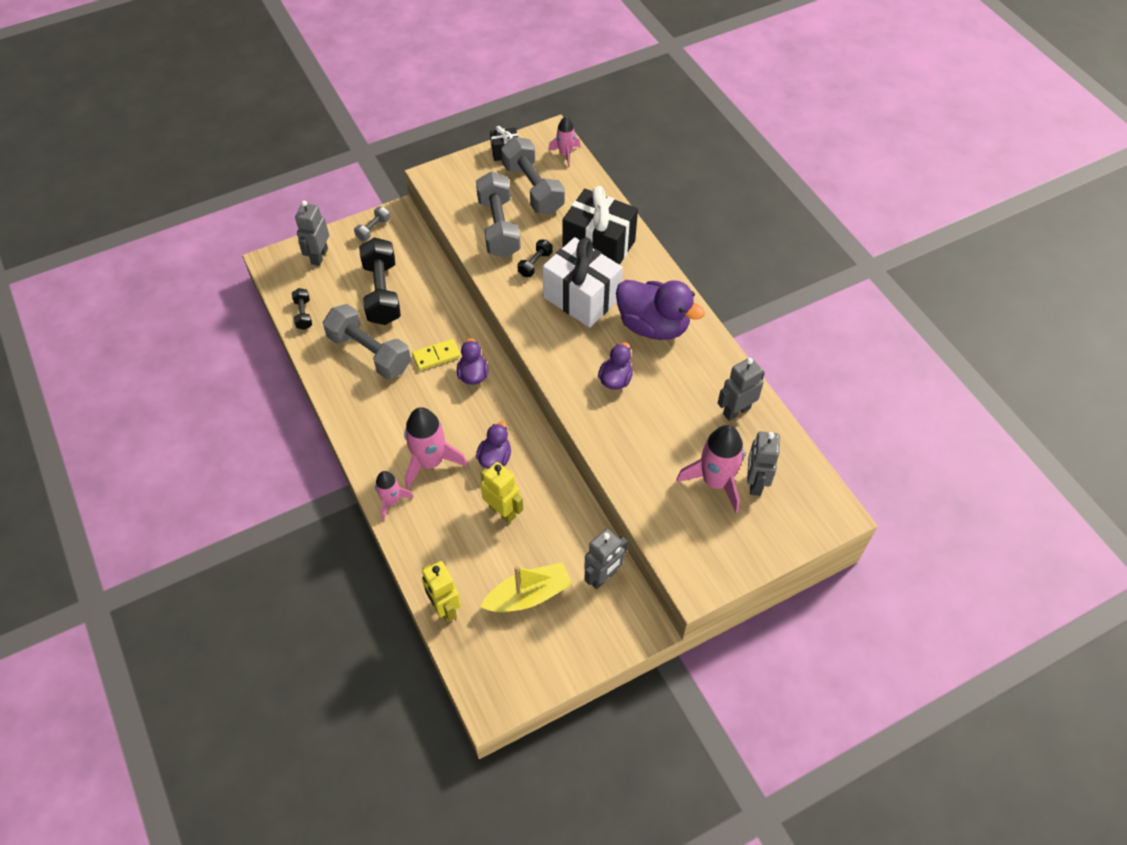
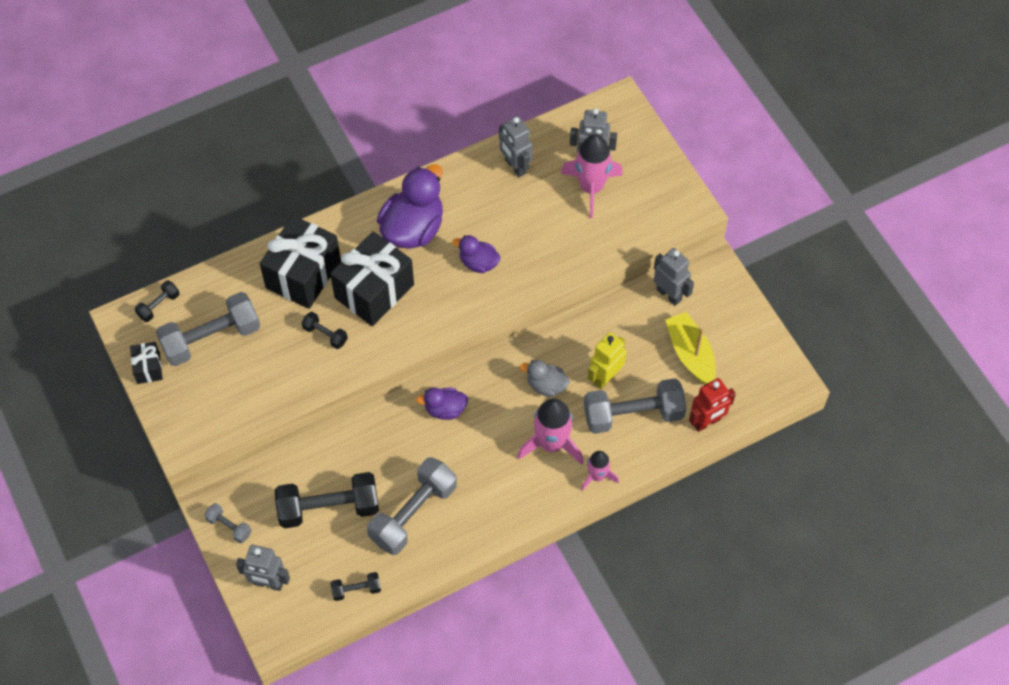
camera: 90 degrees left, 5 degrees up
(436, 356) = (419, 446): yellow domino -> none
(444, 608) = (707, 422): yellow robot -> red robot
(495, 458) = (546, 385): purple duck -> grey duck
(498, 227) = (268, 371): grey dumbbell -> grey dumbbell (633, 415)
(565, 154) = (159, 305): pink rocket -> black dumbbell
(581, 298) = (374, 291): white gift -> black gift

